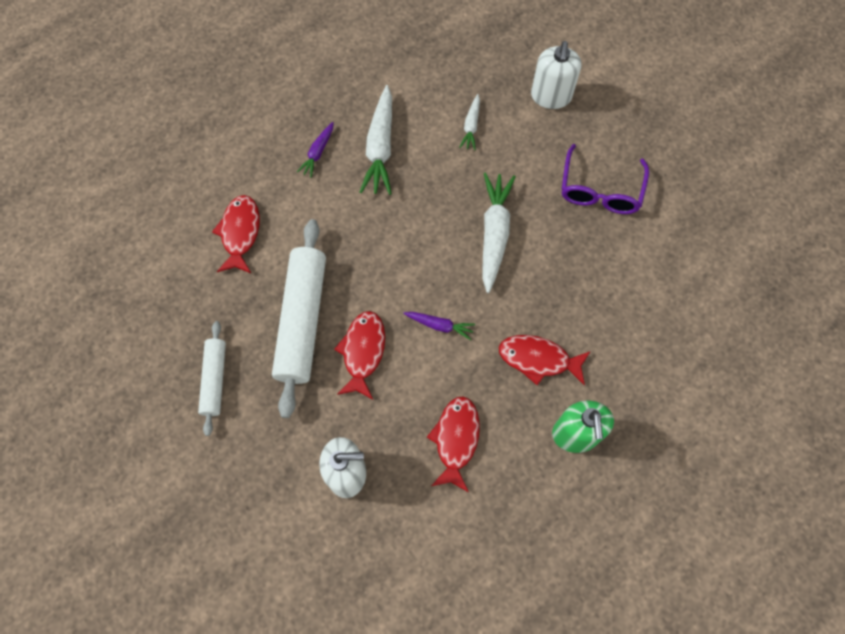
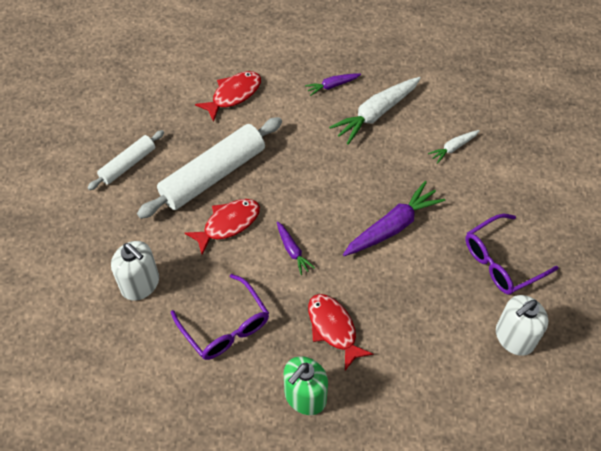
camera: 45 degrees right, 10 degrees down
(456, 439) = (225, 326): red fish -> purple glasses
(494, 234) = (392, 226): white carrot -> purple carrot
(551, 96) = (534, 173): white soap dispenser -> white soap dispenser (514, 337)

